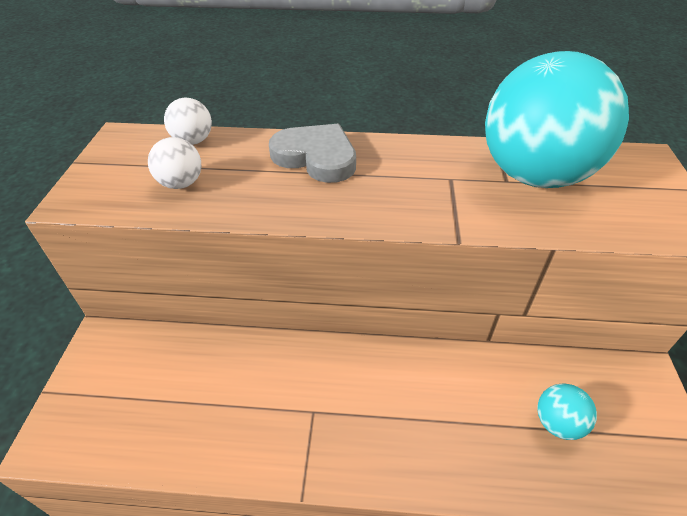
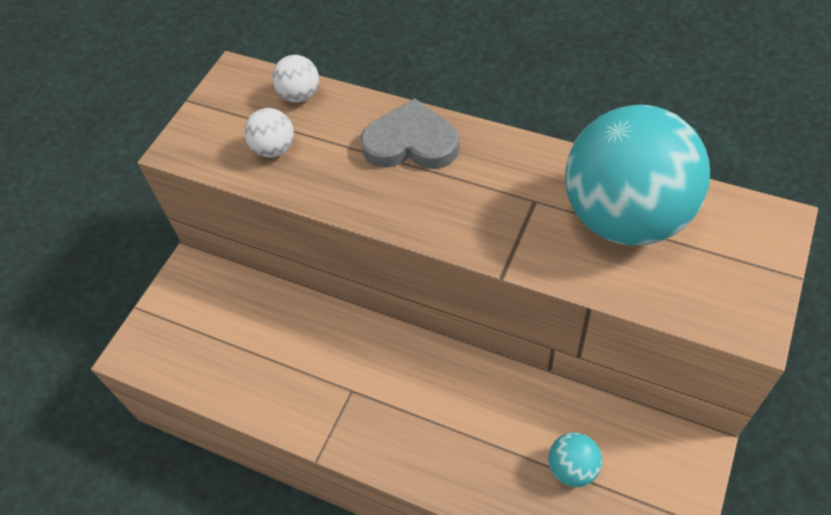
camera: 25 degrees right, 10 degrees up
(316, 157) = (411, 142): grey heart -> grey heart turned 45 degrees counterclockwise

